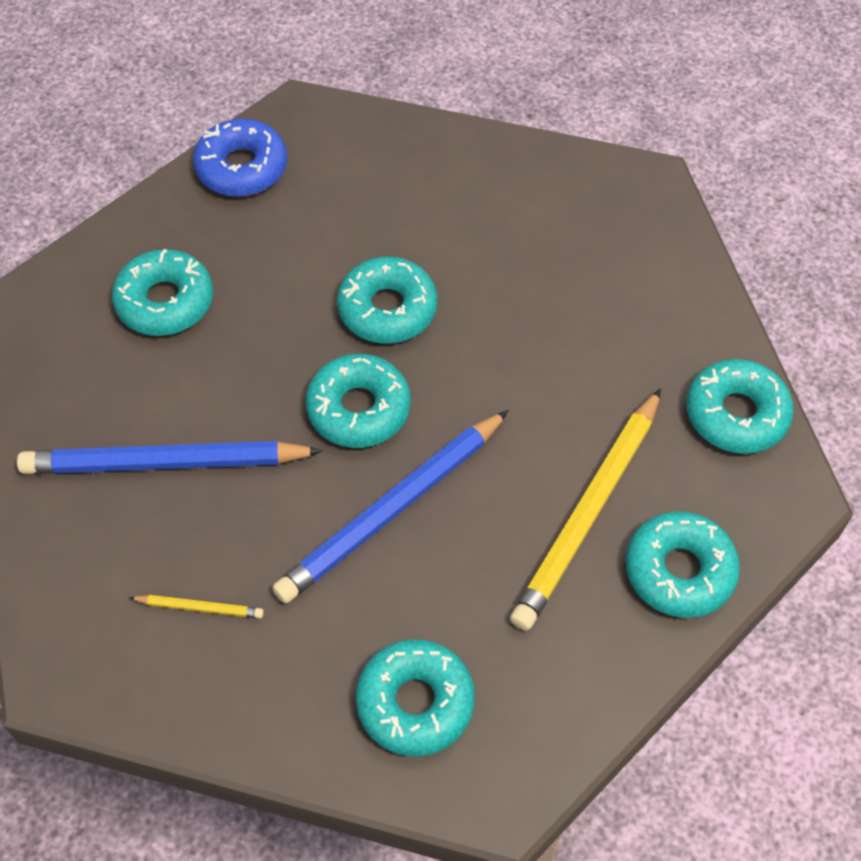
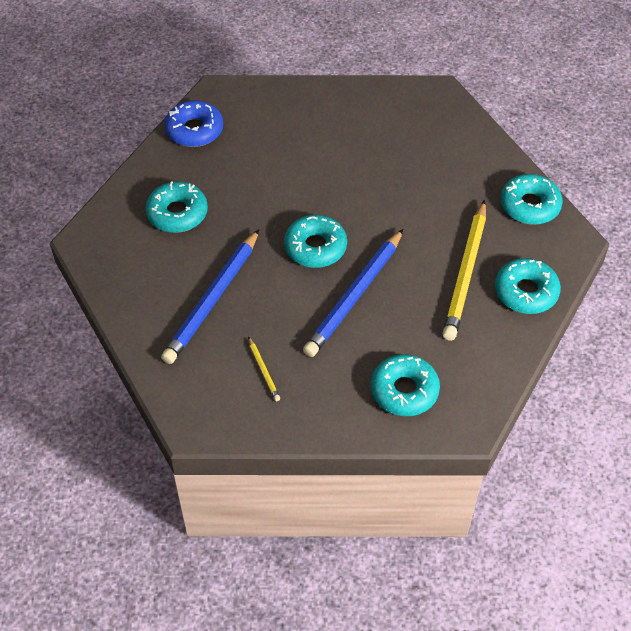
camera: 15 degrees left, 5 degrees down
(164, 462) = (212, 300): blue pencil -> blue pencil turned 45 degrees counterclockwise
(200, 608) = (263, 371): yellow pencil -> yellow pencil turned 75 degrees clockwise
(387, 309) = (312, 190): turquoise donut -> none

